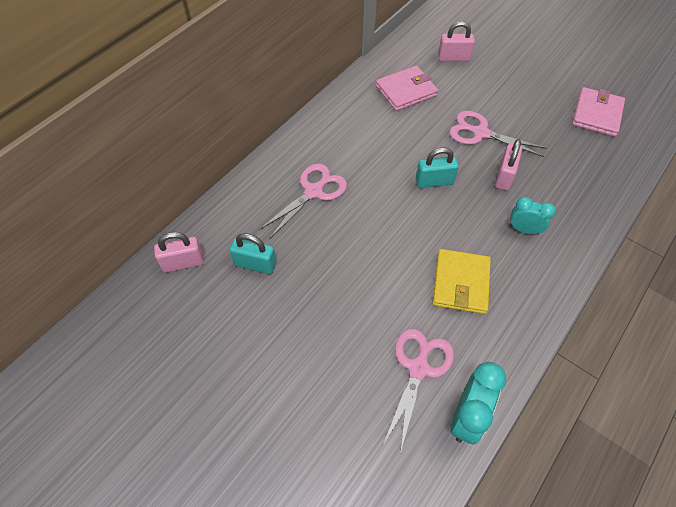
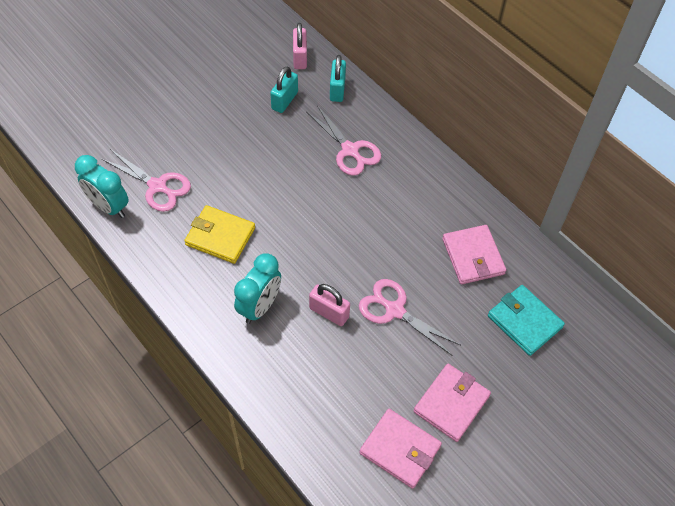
camera: 100 degrees right, 0 degrees up
(434, 181) = (338, 248): turquoise padlock -> turquoise padlock (337, 90)
(453, 58) = (524, 321): pink padlock -> turquoise wallet
(480, 133) = (394, 310): pink scissors -> pink scissors turned 90 degrees counterclockwise
(524, 229) = (259, 306): turquoise clock -> turquoise clock, size x1.52
(543, 90) = (451, 403): none -> pink wallet

